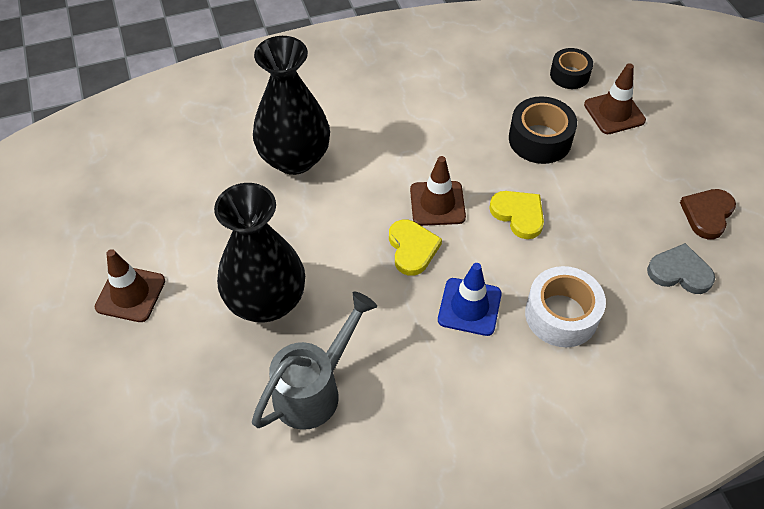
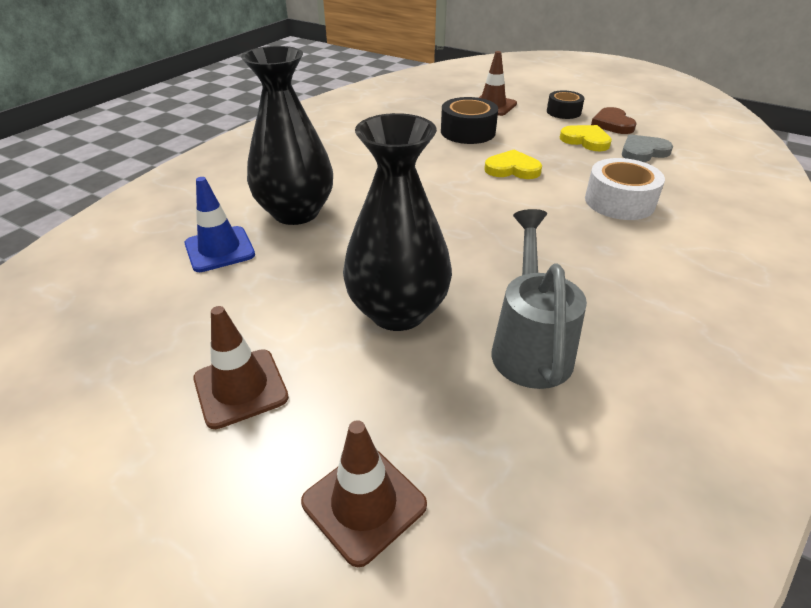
camera: 40 degrees left, 15 degrees down
(412, 249) = (469, 218): yellow heart -> yellow heart (586, 140)
(437, 203) = (449, 187): brown traffic cone -> brown traffic cone (364, 503)
(469, 307) = (559, 228): blue traffic cone -> blue traffic cone (219, 249)
(569, 75) = (440, 100): black tape -> black tape (563, 112)

